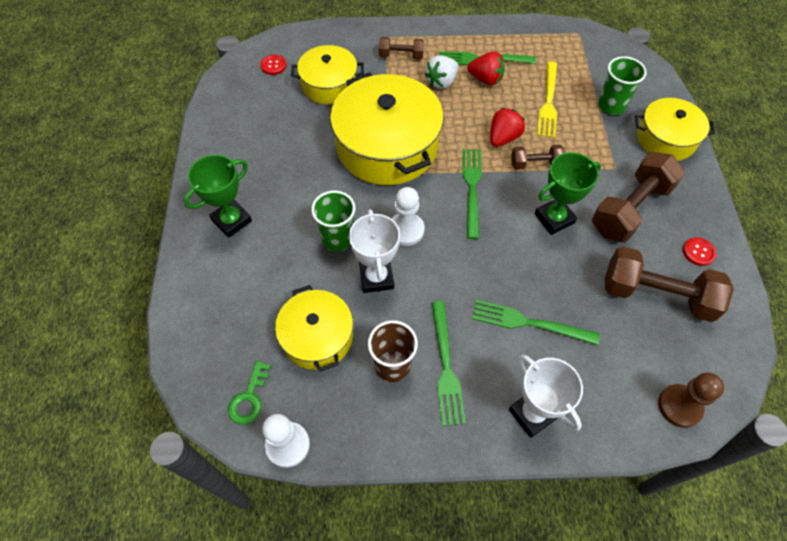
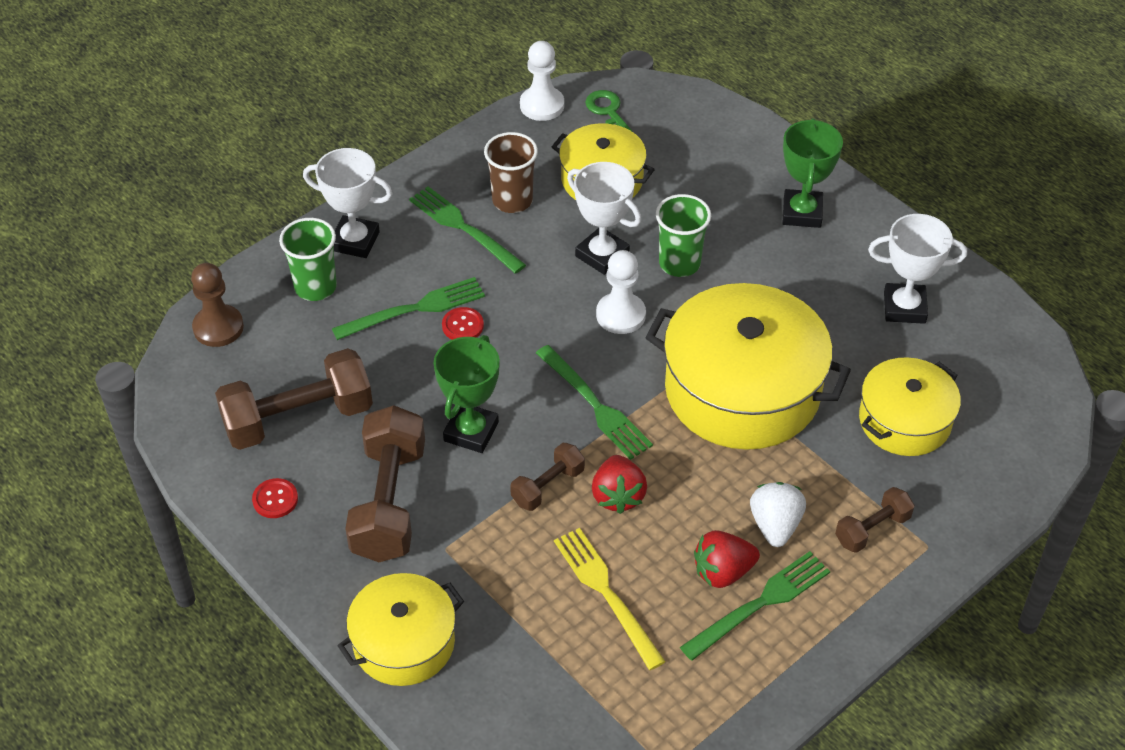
camera: 140 degrees right, 10 degrees down
(256, 132) = (904, 308): none -> white trophy
(273, 65) = (1004, 399): red button -> red button (462, 325)
(611, 106) = (516, 649): green cup -> green cup (315, 287)

